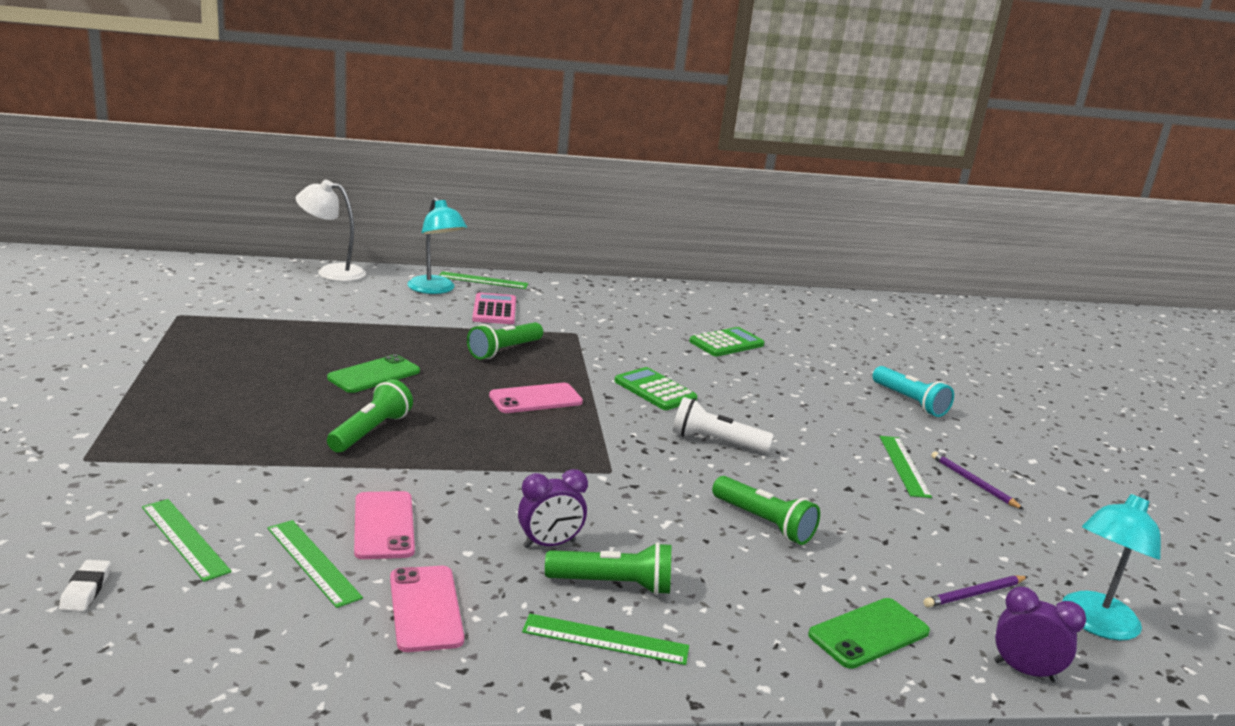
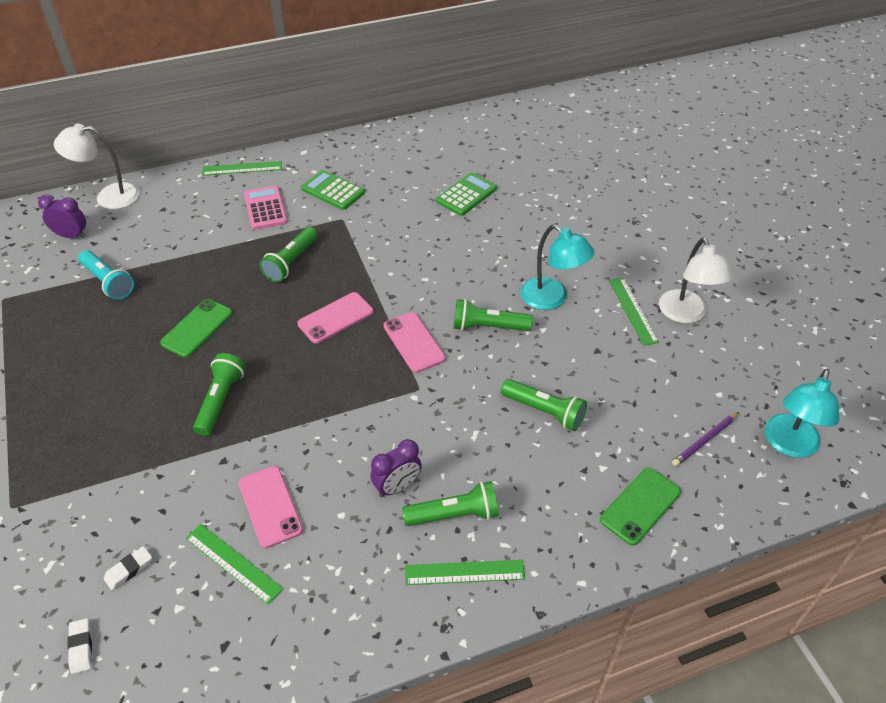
camera: 10 degrees left, 25 degrees up
(184, 539) = (129, 570): green ruler -> white eraser
(425, 608) = (331, 584): pink phone -> pink phone (414, 342)
(435, 289) = (206, 194): turquoise lamp -> turquoise lamp (551, 299)
(655, 390) = (425, 276): green calculator -> green calculator (333, 191)
(716, 442) = (488, 327): white flashlight -> green flashlight
(909, 402) = (623, 228): turquoise flashlight -> turquoise flashlight (108, 282)
(973, 482) = (686, 314): purple pencil -> white lamp
(1024, 671) = (748, 509): purple clock -> purple clock (72, 236)

